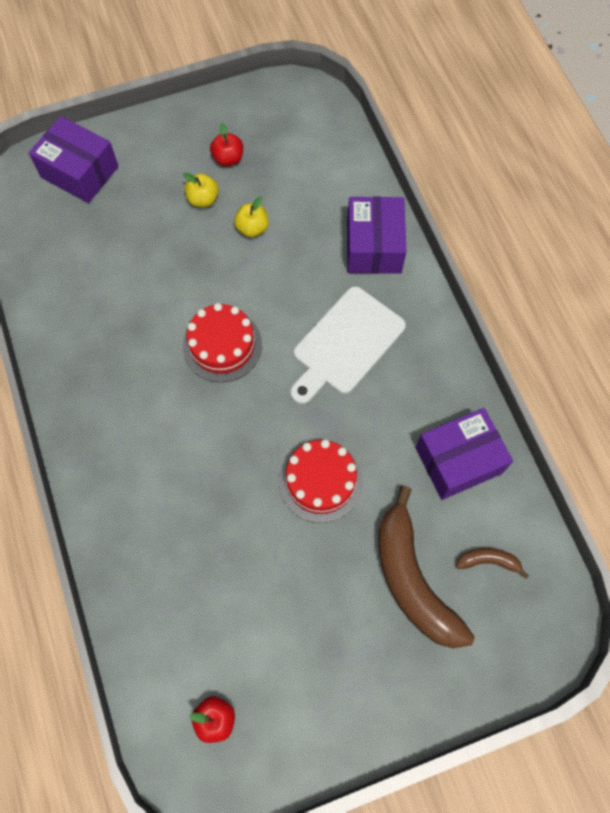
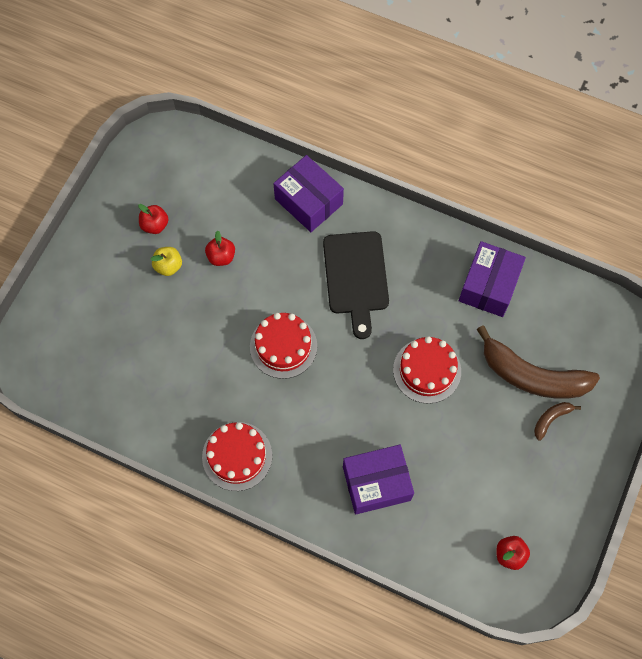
camera: 45 degrees left, 0 degrees up
(80, 172) = (63, 321): purple box -> purple box (376, 483)
(88, 399) = (237, 456): none -> red cake
(252, 228) = (221, 257): yellow apple -> red apple
(345, 344) = (356, 277): white cutting board -> black cutting board
(488, 561) = (560, 326): brown banana -> brown banana (551, 419)

